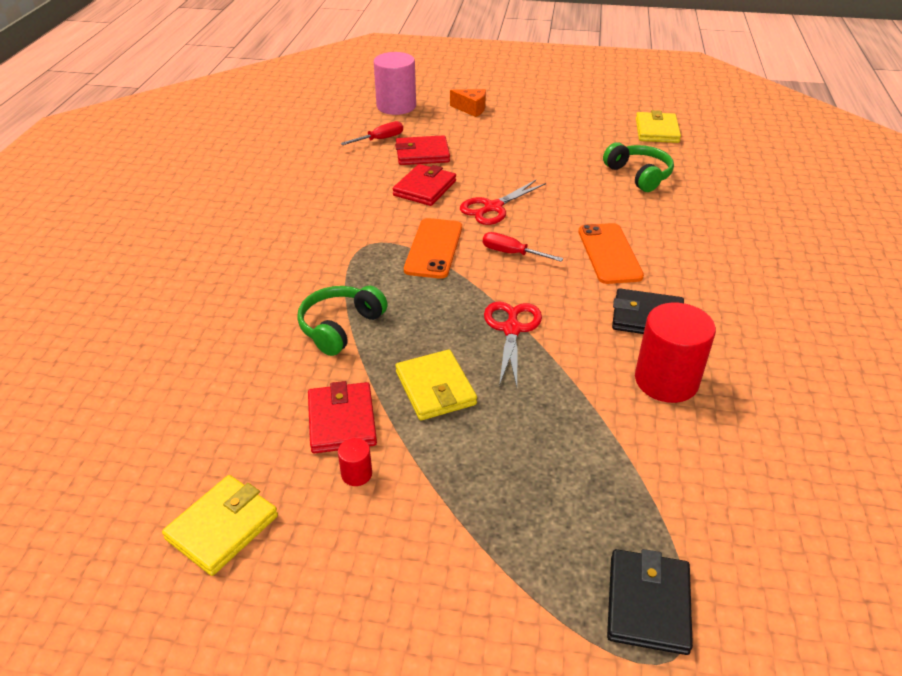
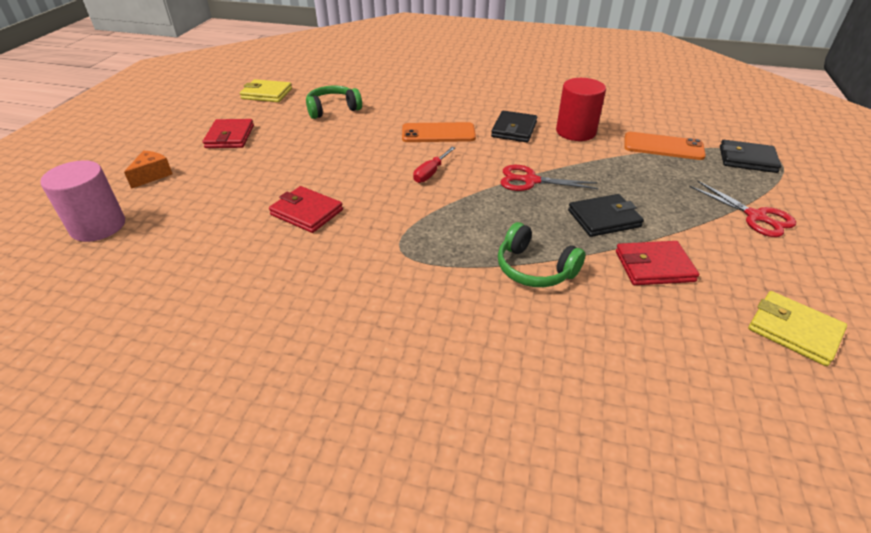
camera: 85 degrees left, 0 degrees up
(356, 474) = (706, 258): red cylinder -> none
(380, 139) = (178, 240): red screwdriver -> none
(422, 154) = (233, 211): red wallet -> red wallet (230, 137)
(433, 248) = (416, 211): orange phone -> orange phone (663, 147)
(435, 388) = (604, 218): yellow wallet -> black wallet
(493, 207) = (357, 176): red scissors -> red scissors (755, 216)

